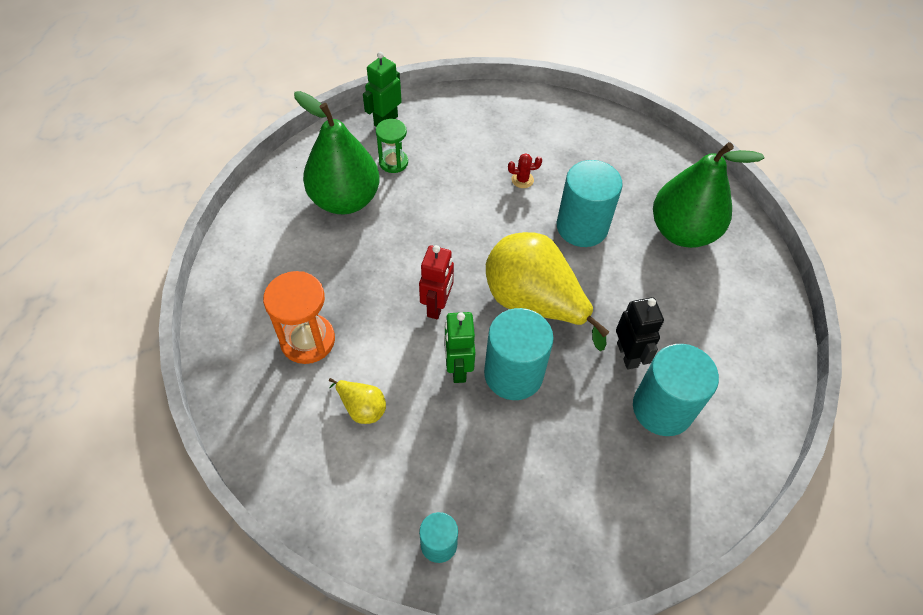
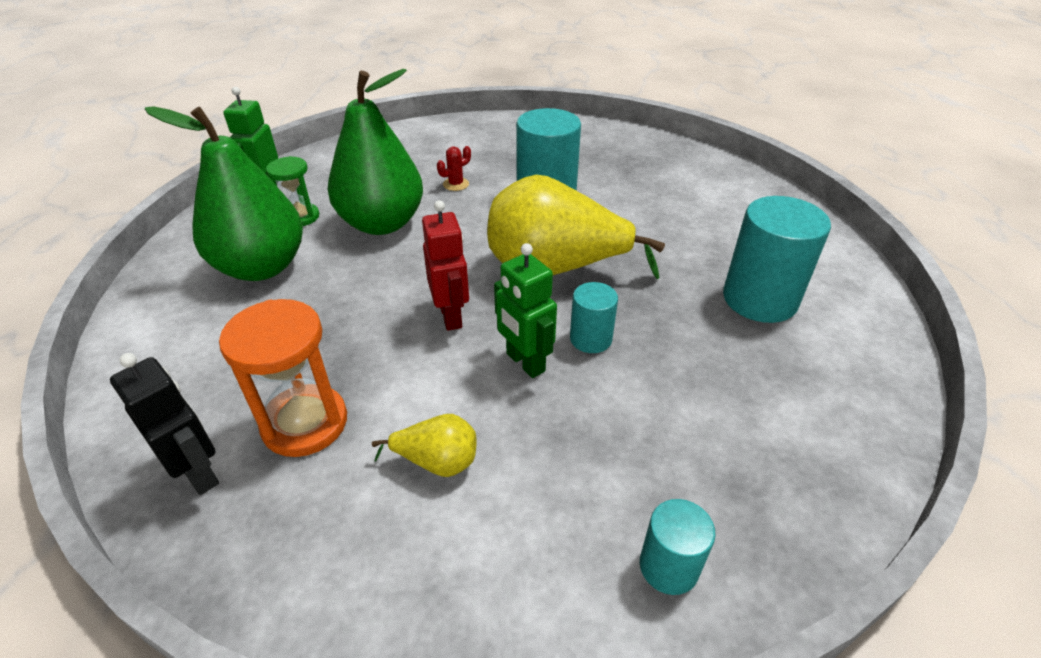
camera: 30 degrees left, 15 degrees down
(513, 374) = (590, 339): turquoise cylinder -> turquoise cylinder, size x0.54
(627, 355) = (684, 272): black robot -> black robot (199, 473)
(682, 232) = (637, 169): green pear -> green pear (382, 223)

